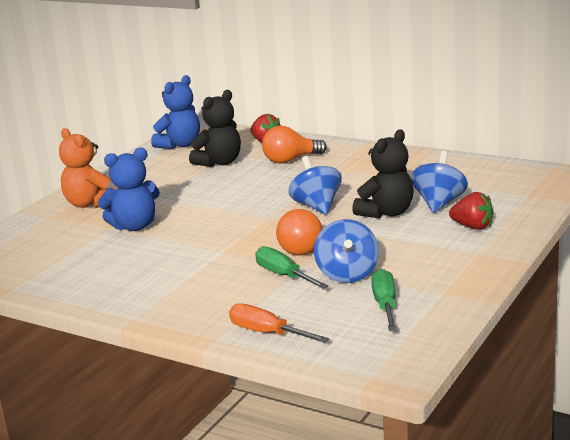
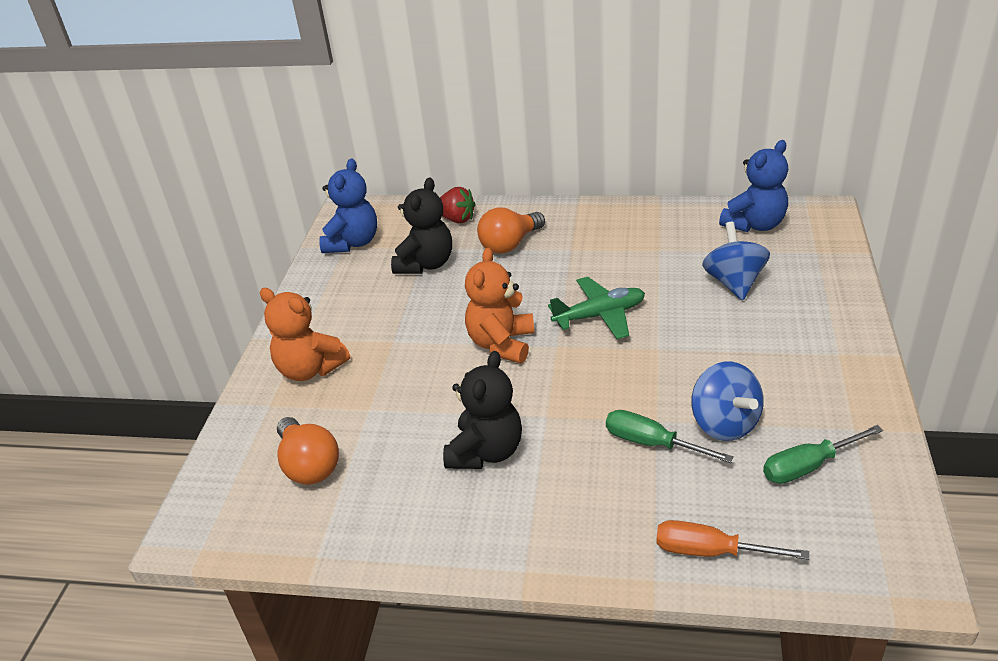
camera: 20 degrees left, 15 degrees up
(134, 226) = (399, 398): blue teddy bear -> blue teddy bear (754, 224)
(231, 210) = (501, 344): none -> orange teddy bear
(299, 248) = (633, 391): orange light bulb -> orange light bulb (309, 465)
(316, 206) = (599, 315): blue spinning top -> green plane
(385, 305) = (808, 466): green screwdriver -> green screwdriver turned 90 degrees counterclockwise
(386, 213) = (688, 310): black teddy bear -> black teddy bear (486, 452)
(472, 227) = (799, 313): red strawberry -> none

